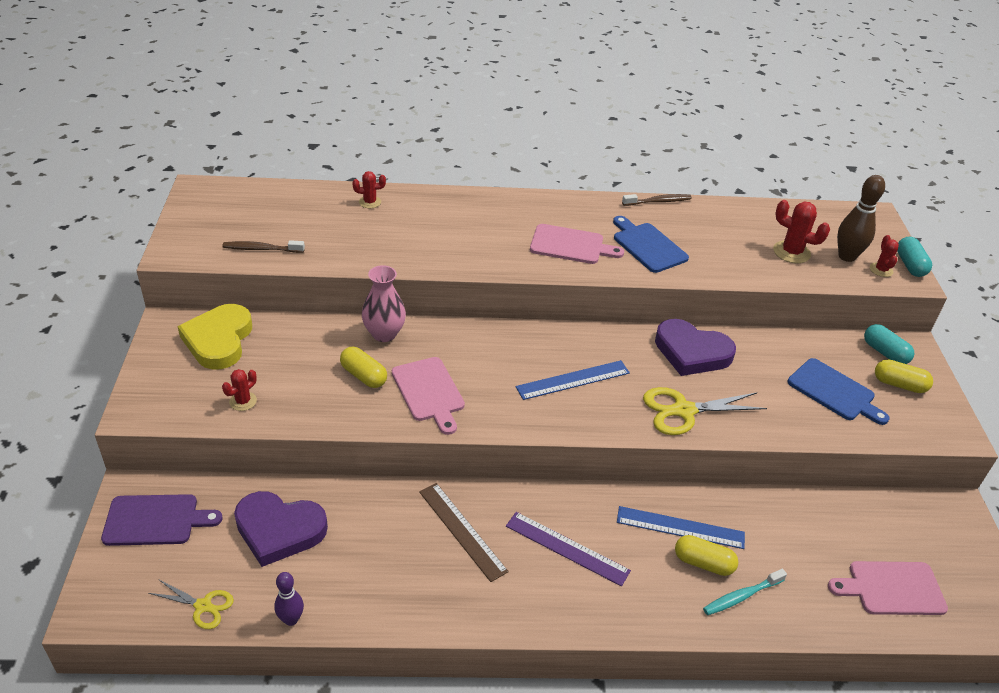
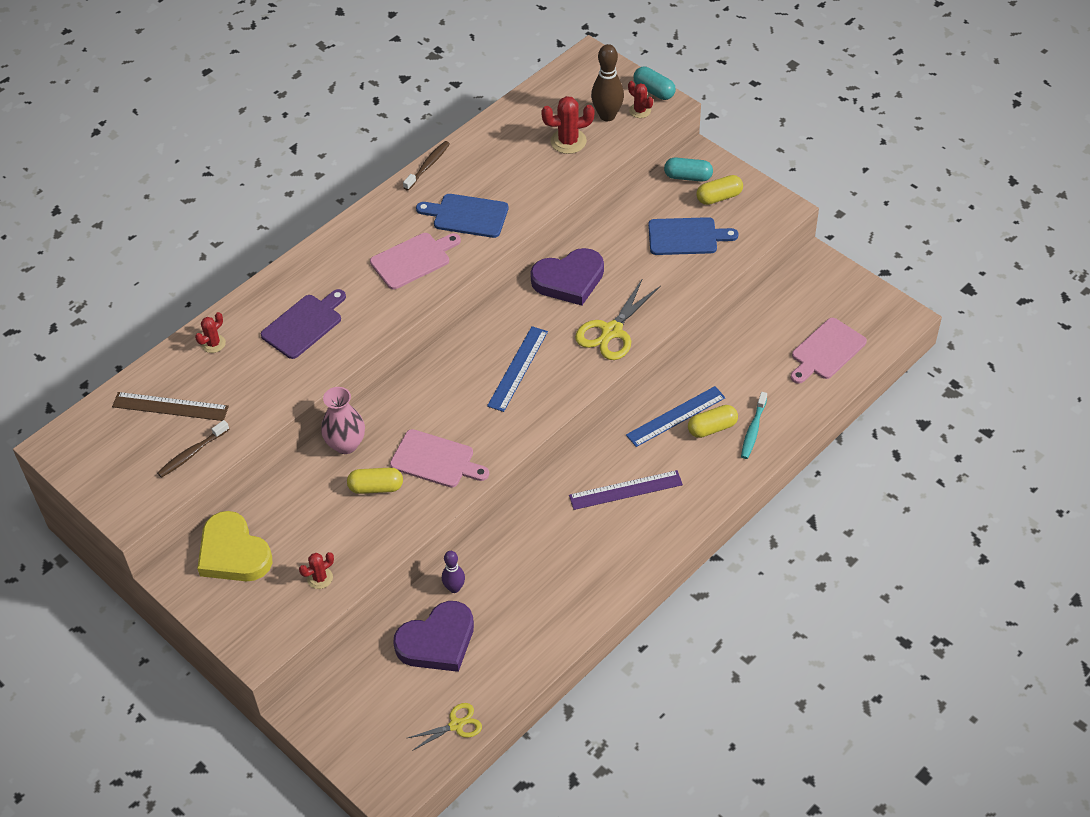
camera: 40 degrees left, 10 degrees up
(155, 520) = (348, 710): purple cutting board -> purple cutting board (304, 325)
(243, 401) = (320, 578): red cactus -> red cactus turned 60 degrees clockwise
(291, 619) = (519, 681): purple bowling pin -> purple bowling pin (454, 588)
(462, 530) = (551, 536): brown ruler -> brown ruler (170, 406)

